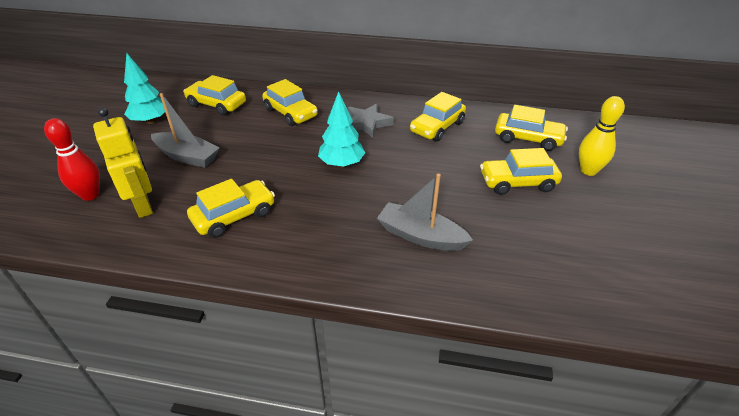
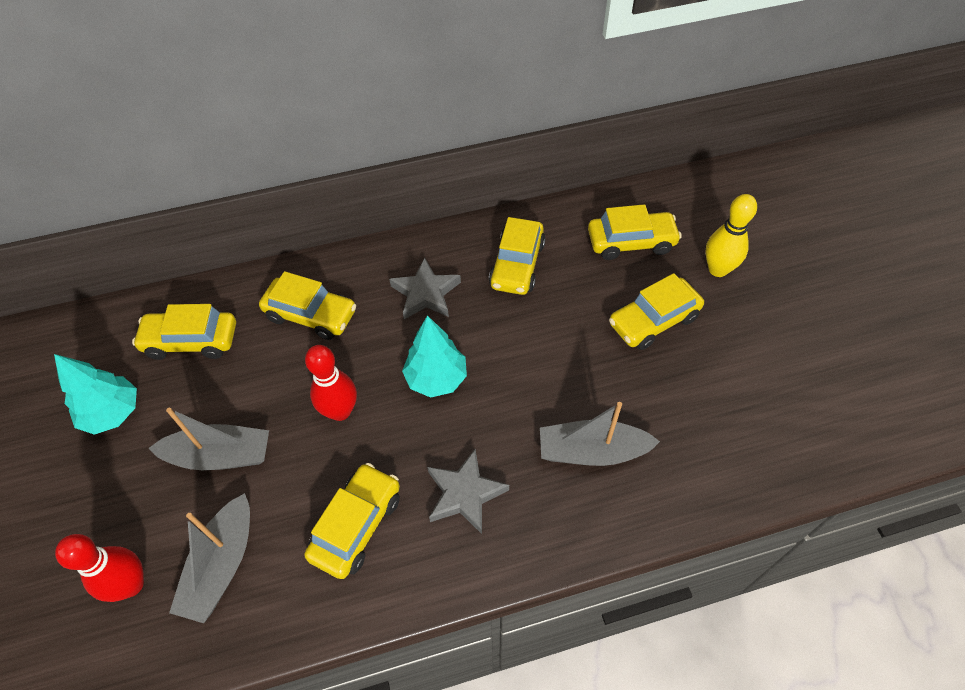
camera: 25 degrees left, 15 degrees up
(143, 205) = (222, 565): yellow robot -> grey boat
(271, 159) = (340, 411): none -> red bowling pin
(314, 226) = (465, 493): none -> grey star

